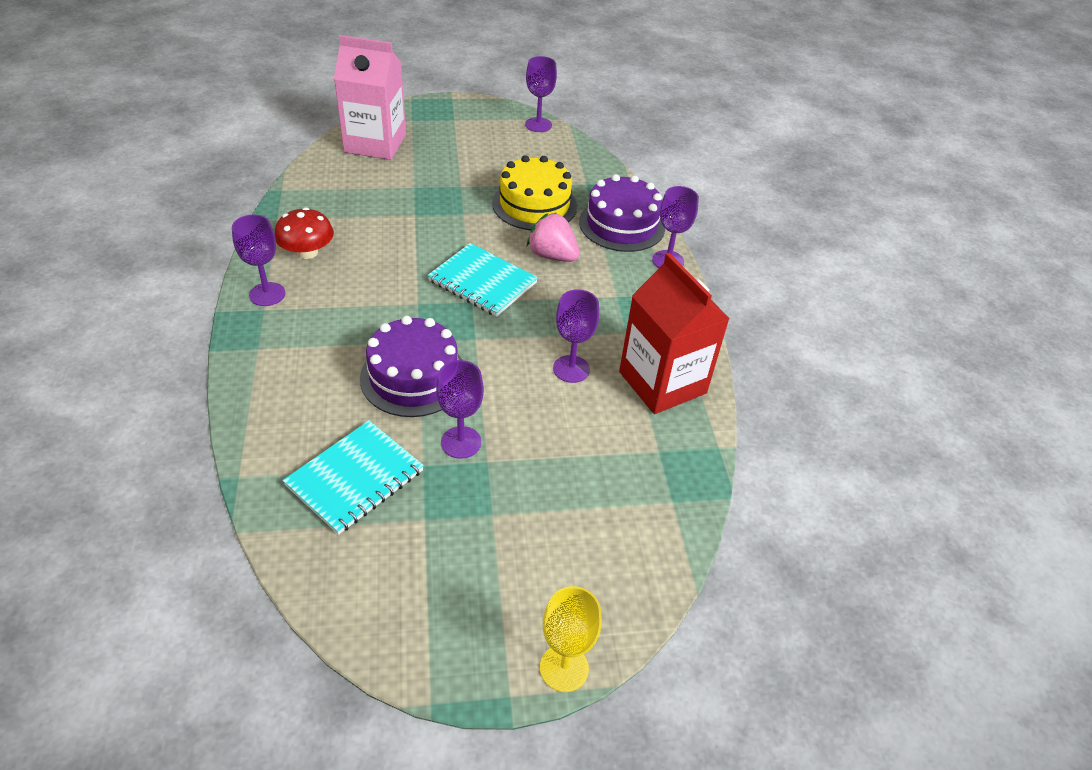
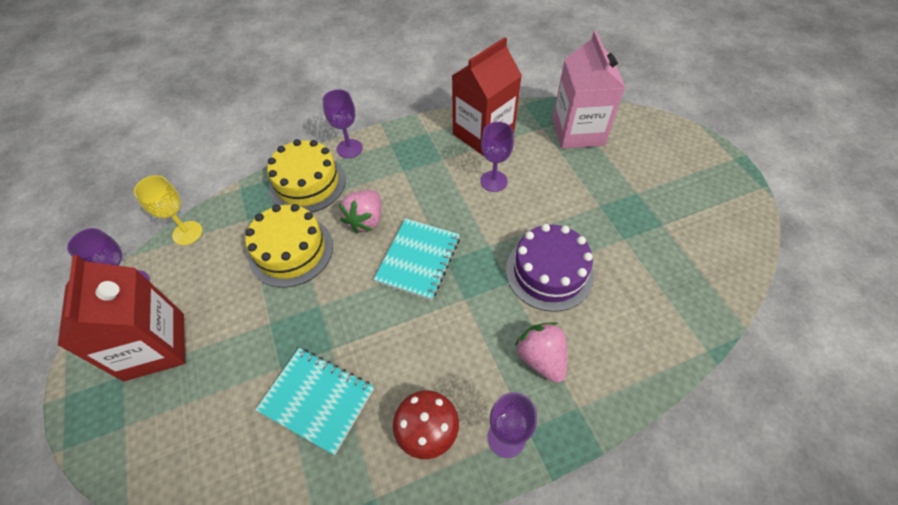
camera: 100 degrees left, 10 degrees up
(321, 338) = (541, 358): none -> pink strawberry
(355, 478) = (659, 274): turquoise notebook -> turquoise notebook (317, 399)
(375, 143) = (189, 449): pink carton -> pink carton (578, 132)
(461, 442) = (593, 224): purple goblet -> none
(471, 133) = (155, 346): none -> red carton
(564, 668) = (704, 141): yellow goblet -> yellow goblet (187, 233)
(622, 224) = (307, 183): purple cake -> yellow cake

